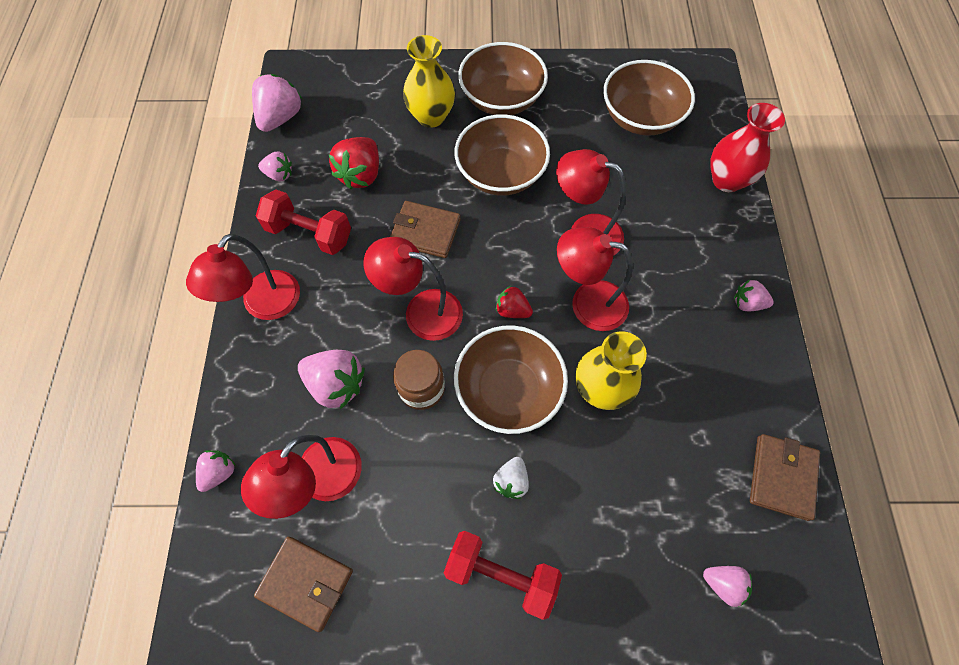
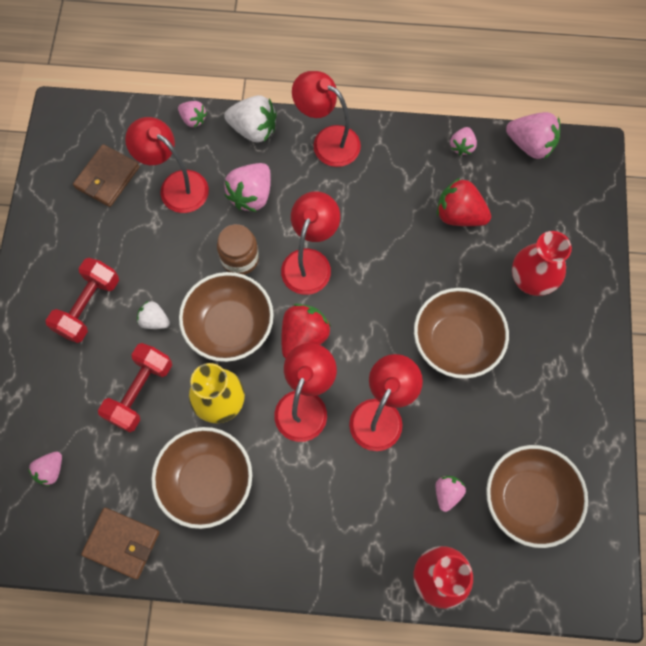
camera: 95 degrees right, 5 degrees up
(241, 392) = (253, 129): none -> white strawberry
(309, 234) = (396, 173): red dumbbell -> red dumbbell (140, 392)
(425, 231) = (392, 268): brown wallet -> none
(431, 116) = (531, 281): yellow vase -> red vase
(501, 99) = (555, 352): brown bowl -> brown bowl (206, 481)
(512, 310) = (303, 337): red strawberry -> red strawberry, size x1.71
(747, 303) = (289, 559): pink strawberry -> pink strawberry (447, 493)

